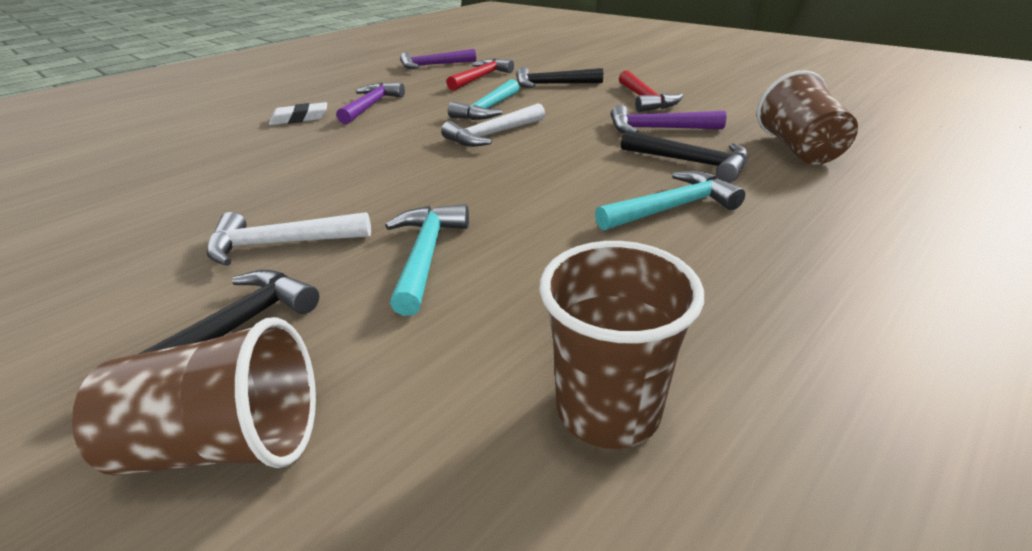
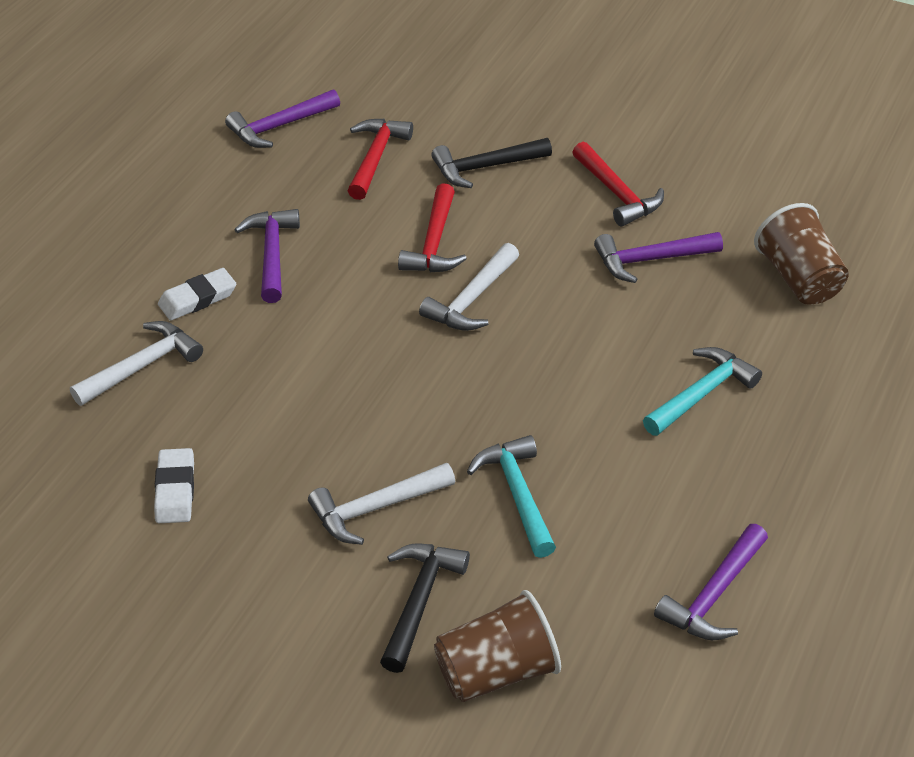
camera: 20 degrees left, 10 degrees up
(141, 207) = (175, 490): none -> white eraser
(220, 142) = (142, 366): none -> white hammer
(488, 109) = (434, 242): turquoise hammer -> red hammer
(608, 409) = (714, 595): brown cup -> purple hammer
(690, 162) = (700, 319): black hammer -> none

